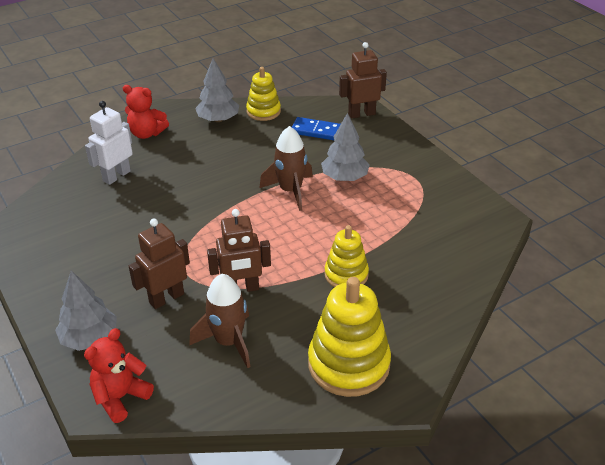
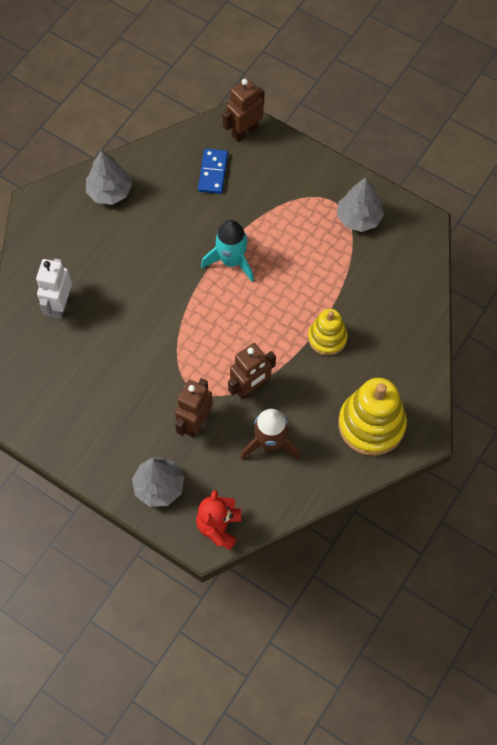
camera: 25 degrees left, 25 degrees up
(146, 133) = (51, 238): red teddy bear -> none
(263, 111) = (147, 163): yellow stacking toy -> none
(290, 191) = (231, 261): brown rocket -> turquoise rocket
(316, 131) = (213, 172): blue domino -> blue domino turned 75 degrees counterclockwise
(344, 177) = (271, 225): grey tree -> grey tree (359, 218)

